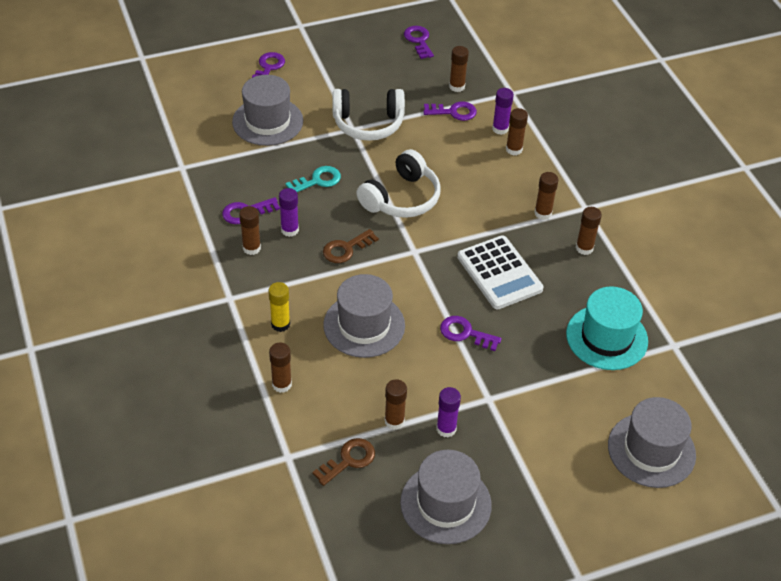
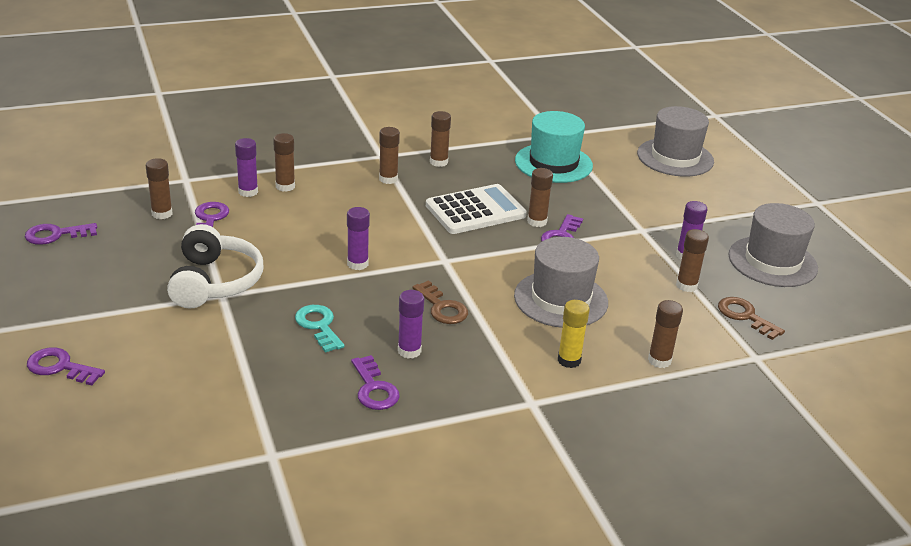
camera: 90 degrees left, 15 degrees down
(251, 248) = (442, 384): brown glue stick -> brown glue stick (537, 221)
(267, 121) = (187, 368): grey hat -> none
(401, 198) = (357, 264): white headphones -> purple glue stick

